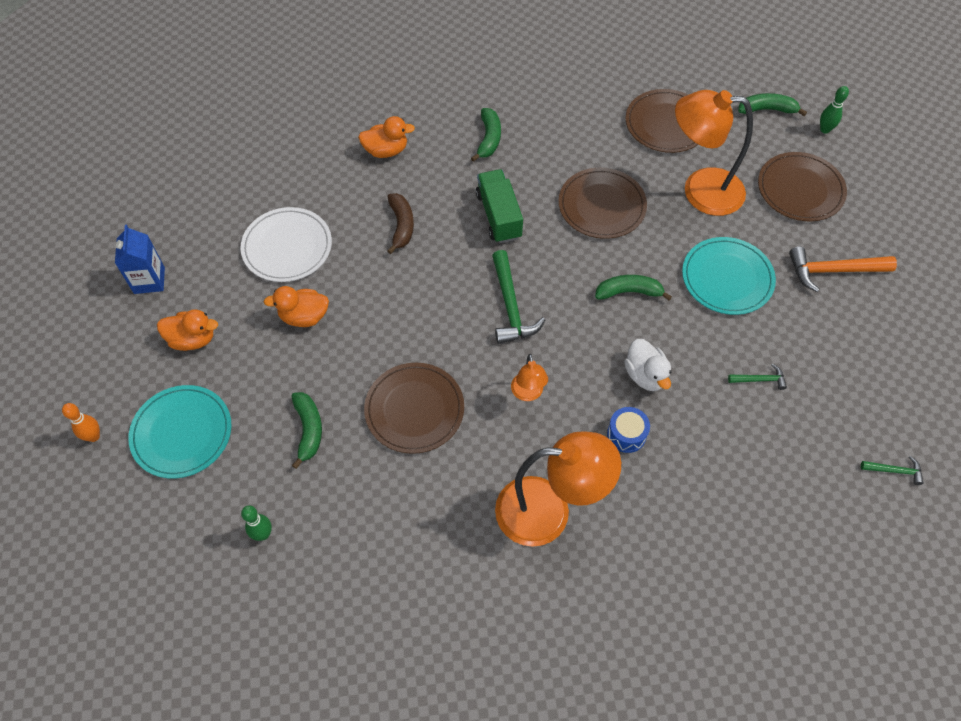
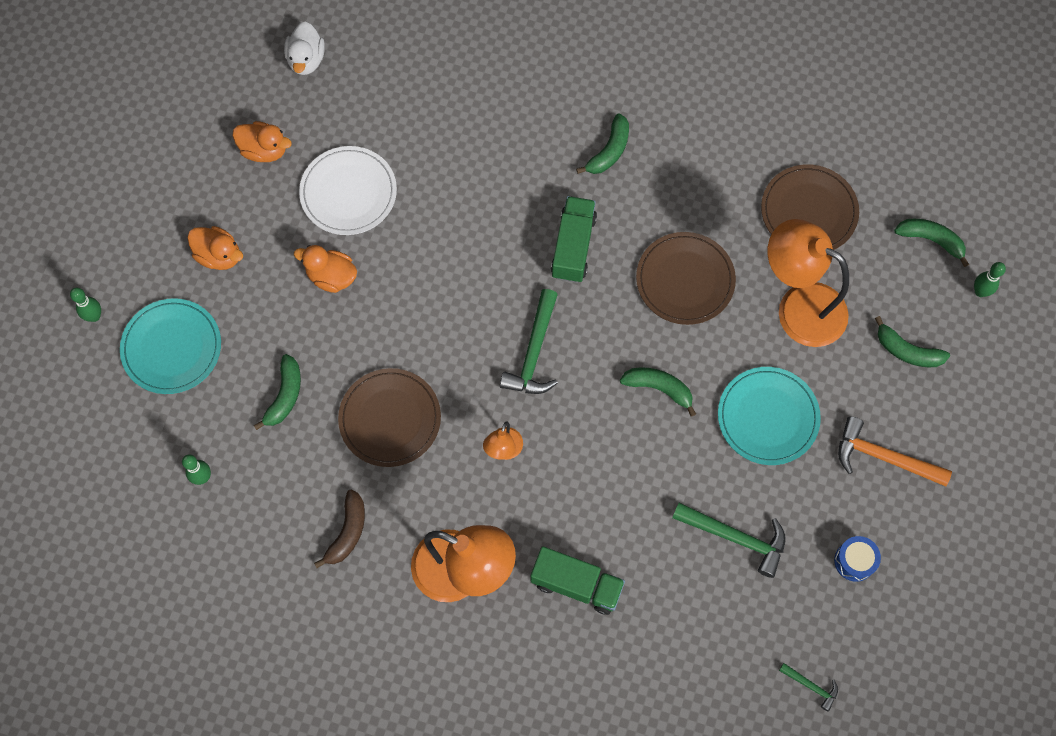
camera: 25 degrees right, 10 degrees up
(94, 436) = (94, 316): orange bowling pin -> green bowling pin
(149, 280) = (204, 174): blue carton -> none
(386, 150) = (496, 121): orange duck -> orange duck (264, 150)
(401, 225) = (470, 216): brown banana -> brown banana (347, 532)
(626, 434) = (574, 533): blue drum -> blue drum (854, 561)
(645, 375) = (626, 482): white duck -> white duck (306, 60)
(652, 476) = (576, 584): none -> green truck
(760, 379) = (736, 538): green hammer -> green hammer, size x1.93
(800, 189) = (907, 351): brown plate -> green banana

